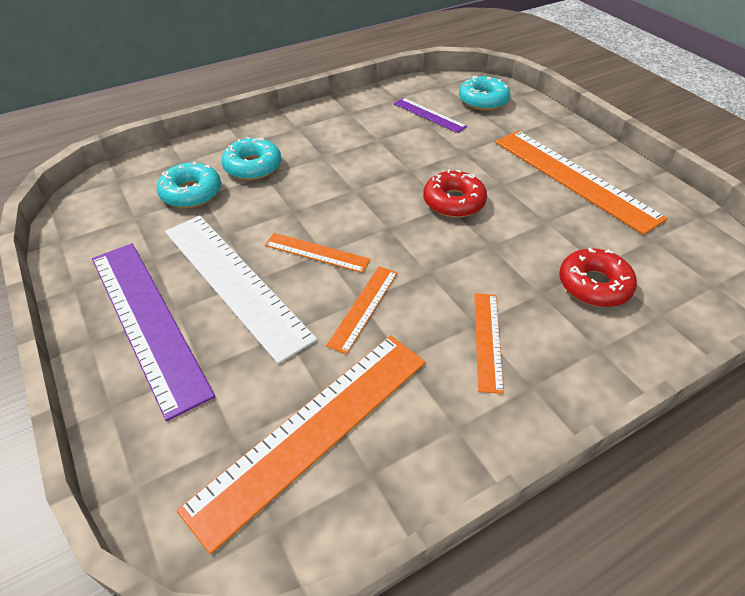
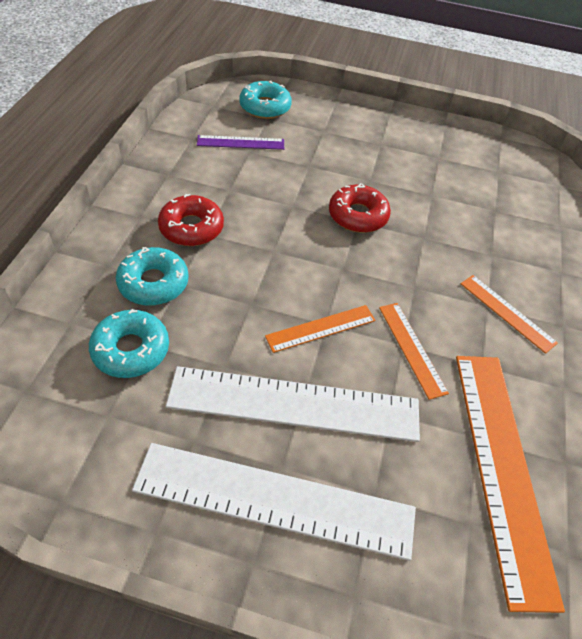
camera: 50 degrees left, 5 degrees up
(147, 321) = (274, 500): purple ruler -> white ruler
(574, 178) = (406, 148): orange ruler -> none
(594, 285) = (509, 228): red donut -> red donut (191, 228)

